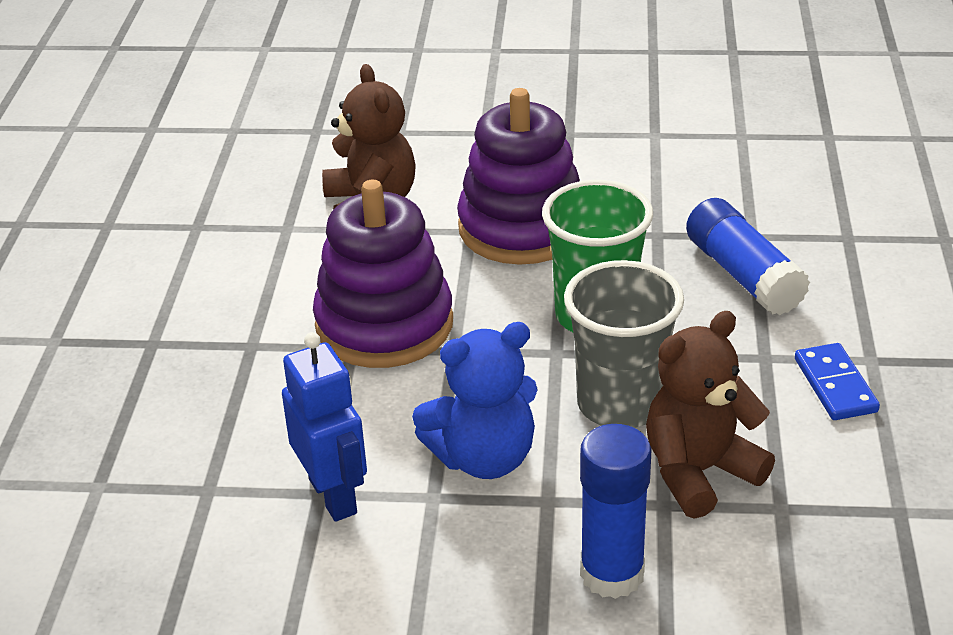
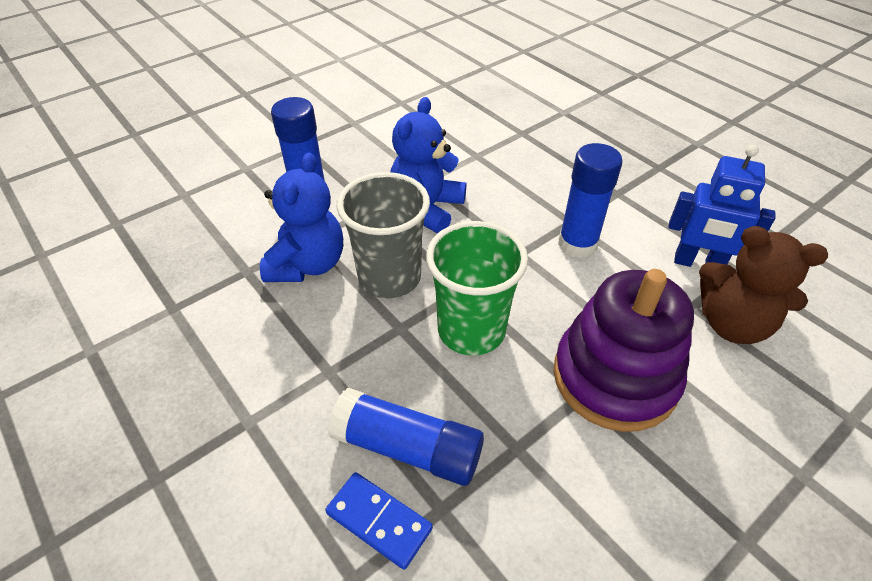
camera: 135 degrees right, 10 degrees up
(333, 496) = (469, 157): blue robot -> blue robot (698, 264)
(384, 325) = (577, 244): purple stacking toy -> blue glue stick
(699, 472) = (308, 264): brown teddy bear -> blue teddy bear
(835, 385) = (262, 378): blue domino -> blue domino (379, 521)

